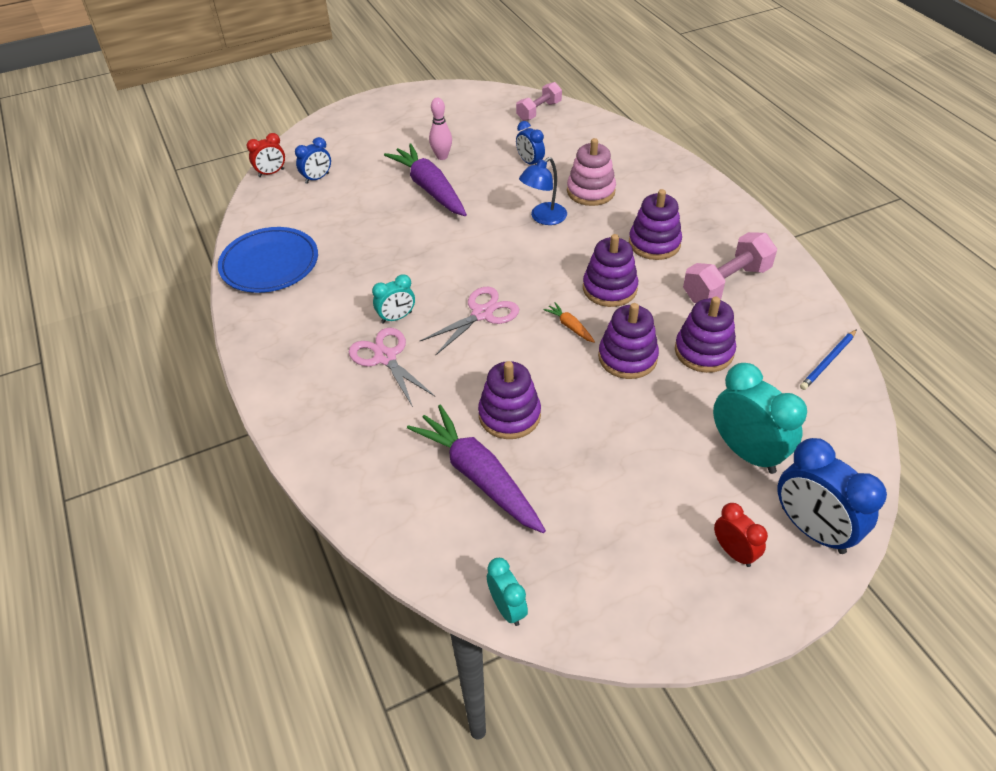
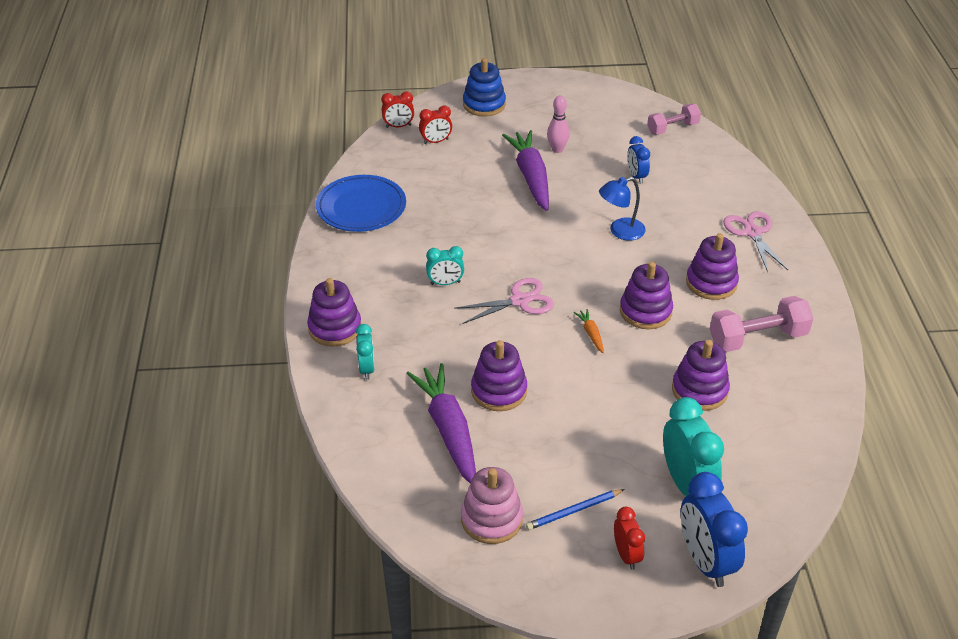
camera: 20 degrees right, 5 degrees down
(317, 178) = (436, 141): blue clock -> red clock
(348, 132) = (484, 104): none -> blue stacking toy
(385, 357) = (420, 313): pink scissors -> pink scissors (752, 233)
(507, 608) = (420, 533): turquoise clock -> turquoise clock (367, 369)
(591, 191) = (679, 218): pink stacking toy -> pink stacking toy (491, 519)
(627, 357) = (627, 375): purple stacking toy -> purple stacking toy (335, 328)
(828, 361) = (811, 433): blue pencil -> blue pencil (574, 511)

